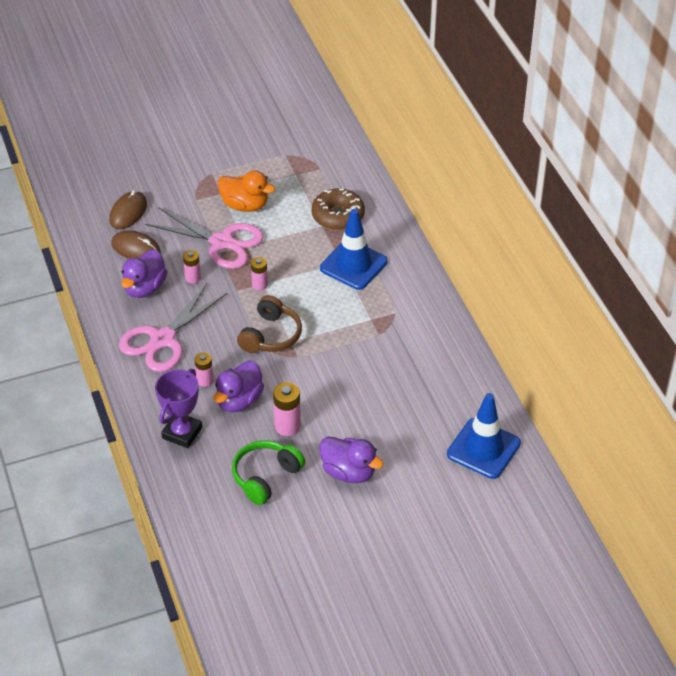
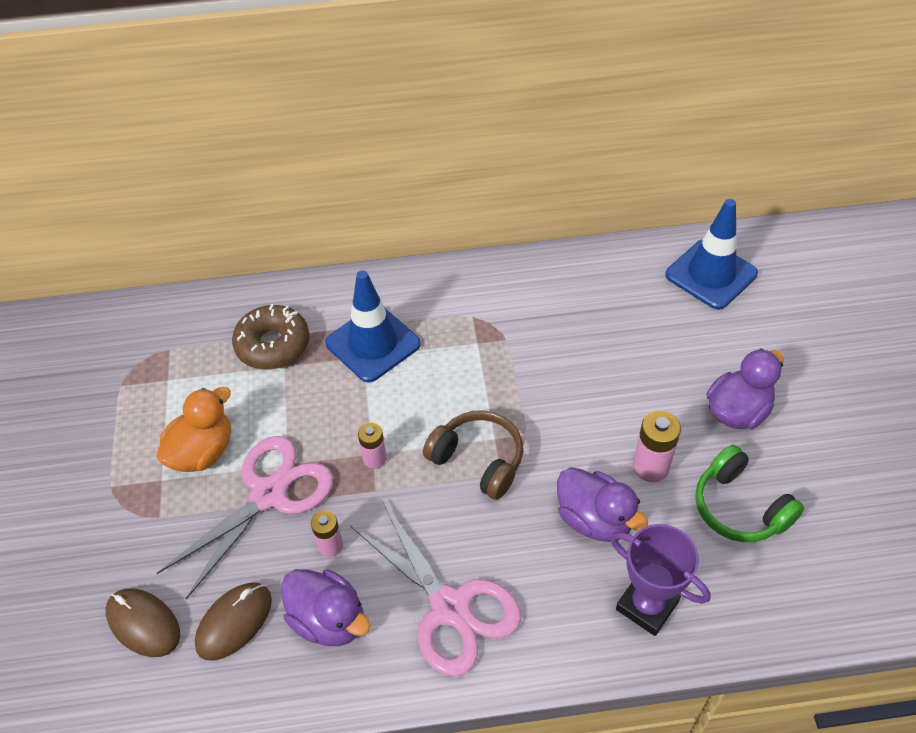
camera: 75 degrees left, 5 degrees up
(205, 381) = (548, 559): pink battery -> none

